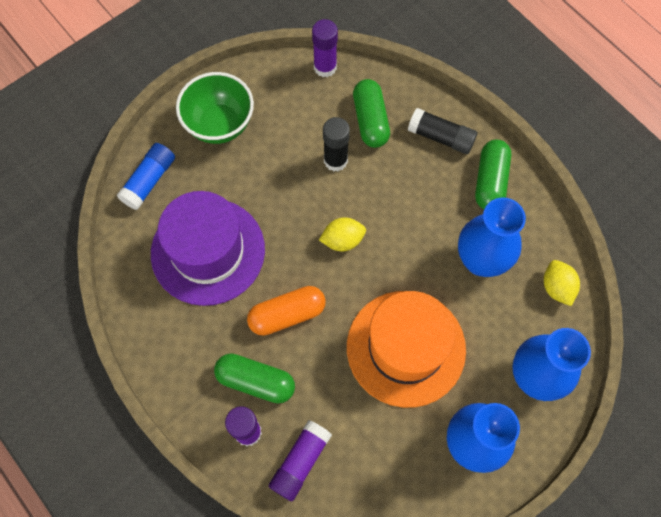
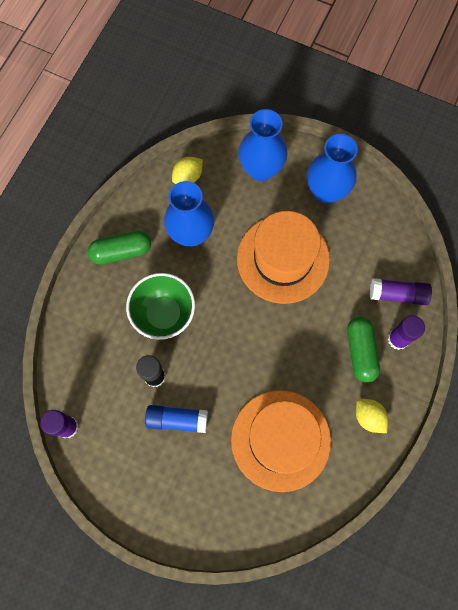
camera: 115 degrees left, 5 degrees up
(149, 181) = (243, 524): blue glue stick -> blue glue stick (177, 420)
(208, 251) = (280, 440): purple hat -> orange hat
(219, 125) = (163, 491): green bowl -> green bowl (164, 314)
(287, 314) = (300, 353): orange capsule -> none
(342, 240) = (222, 339): yellow lemon -> yellow lemon (368, 417)
(370, 120) = (105, 365): green capsule -> none
(441, 137) = (97, 303): black glue stick -> none

